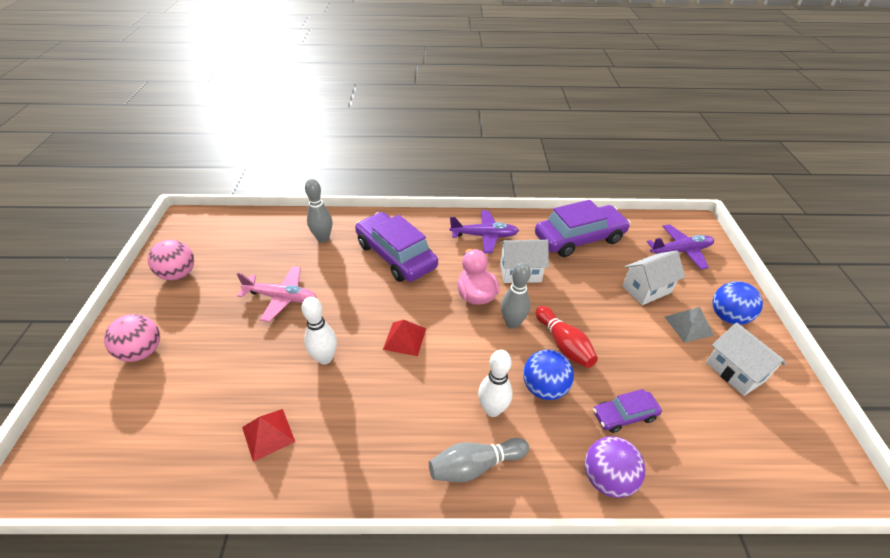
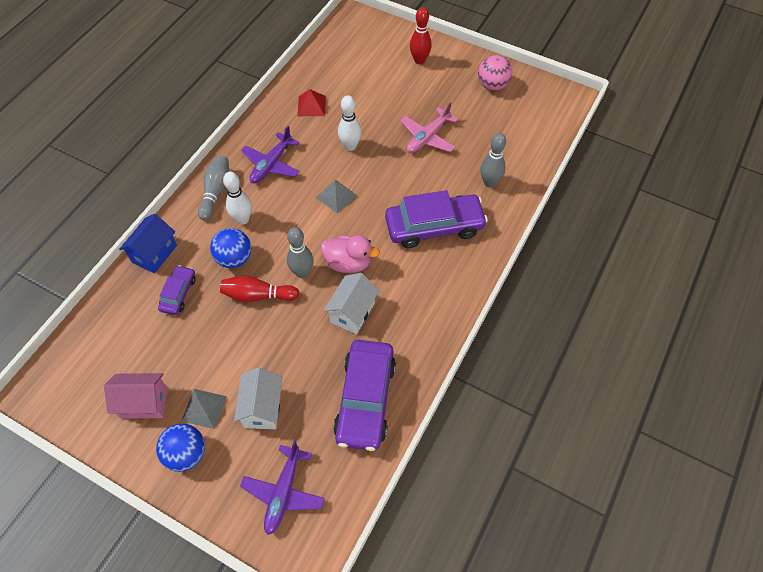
camera: 120 degrees right, 15 degrees up
(142, 352) = (419, 60): pink ball -> red bowling pin
(405, 338) = (336, 196): red pyramid -> grey pyramid
(484, 236) = (420, 311): purple plane -> purple plane (271, 164)
(607, 478) = (154, 253): purple ball -> blue house
(735, 372) = (144, 403): white house -> pink house

